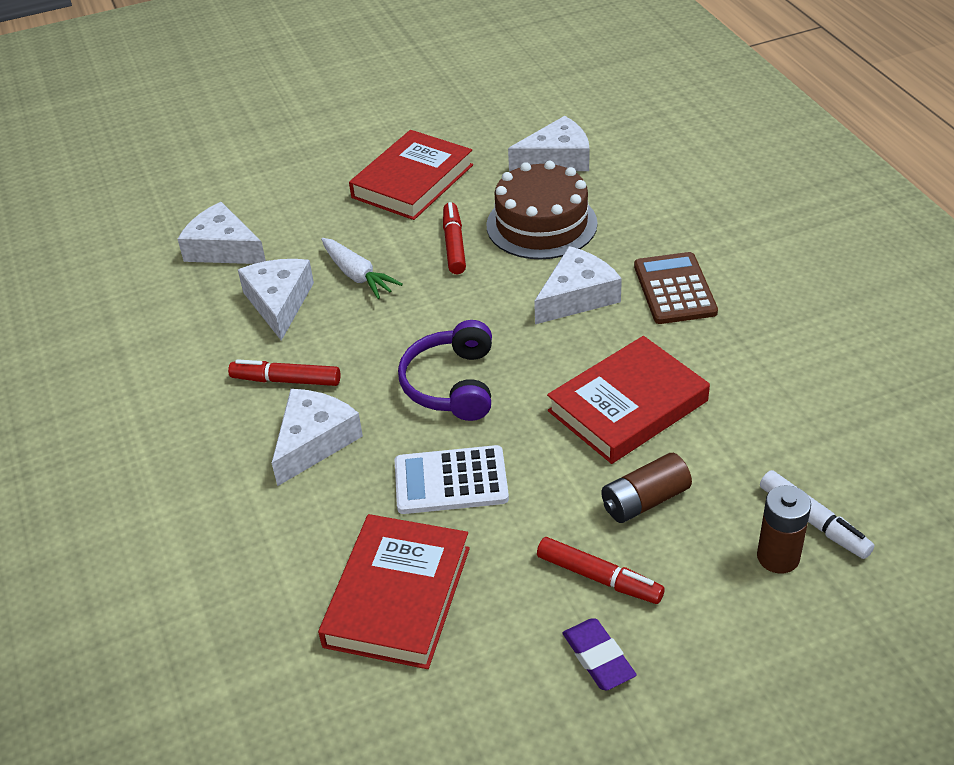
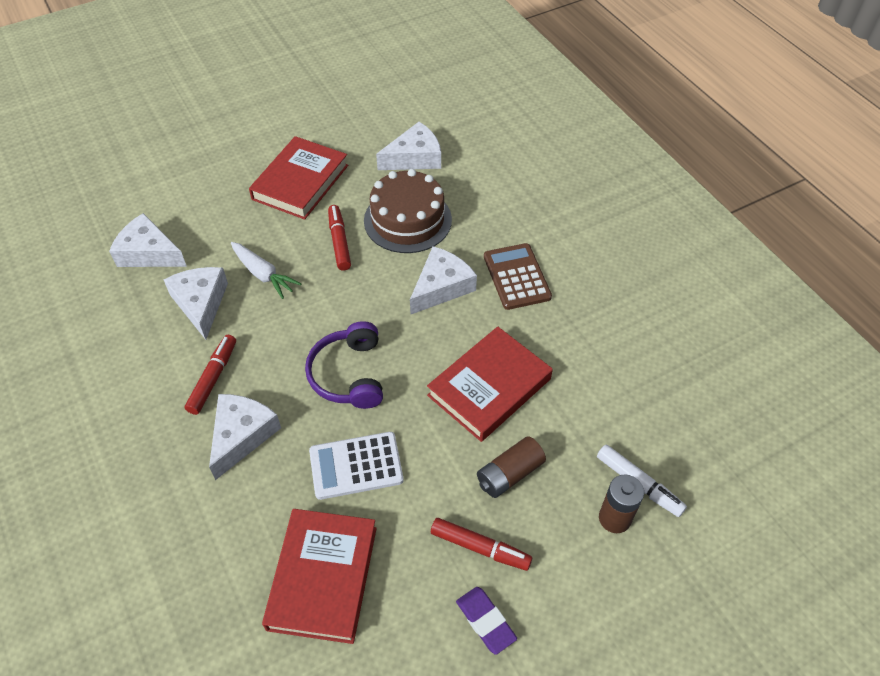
camera: 10 degrees left, 10 degrees up
(286, 380) = (213, 378): red marker -> red marker turned 105 degrees clockwise

